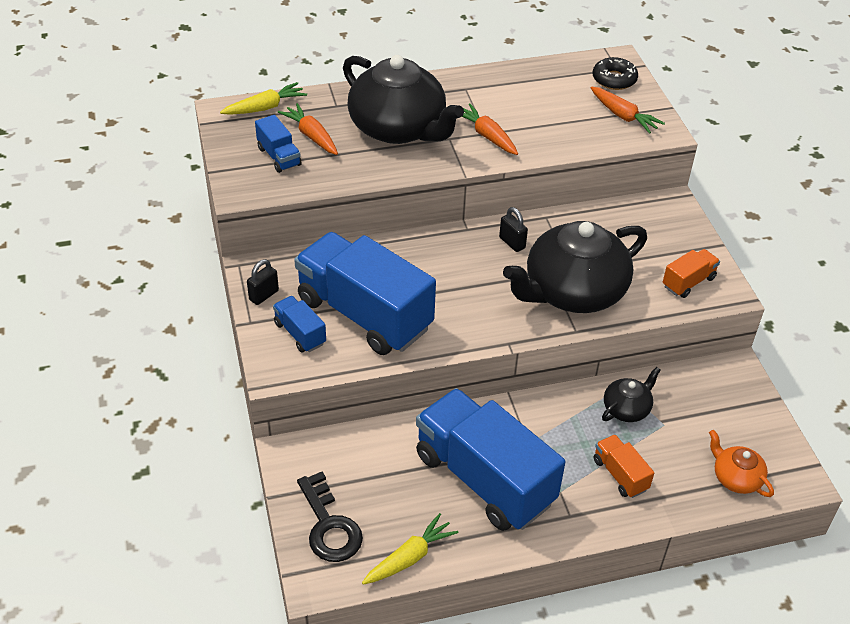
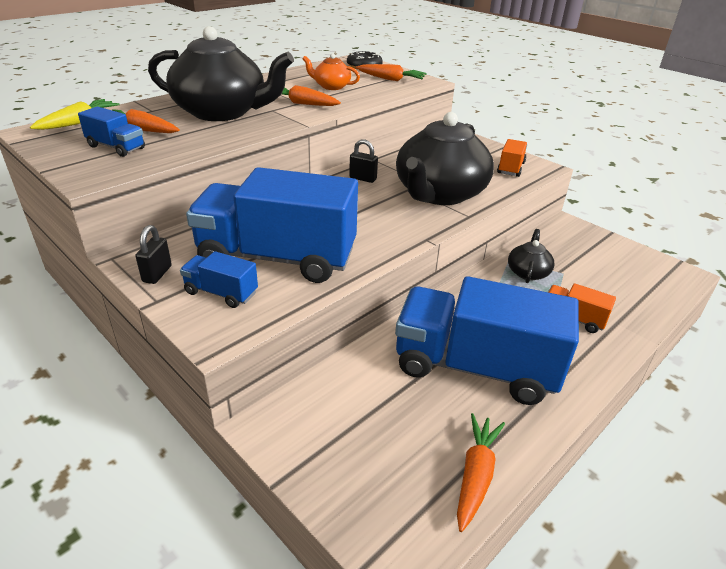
camera: 30 degrees left, 10 degrees down
(329, 525) = (365, 484): black key -> none
(410, 557) = (476, 475): yellow carrot -> orange carrot
(736, 478) = (647, 288): orange teapot -> orange teapot (331, 86)

